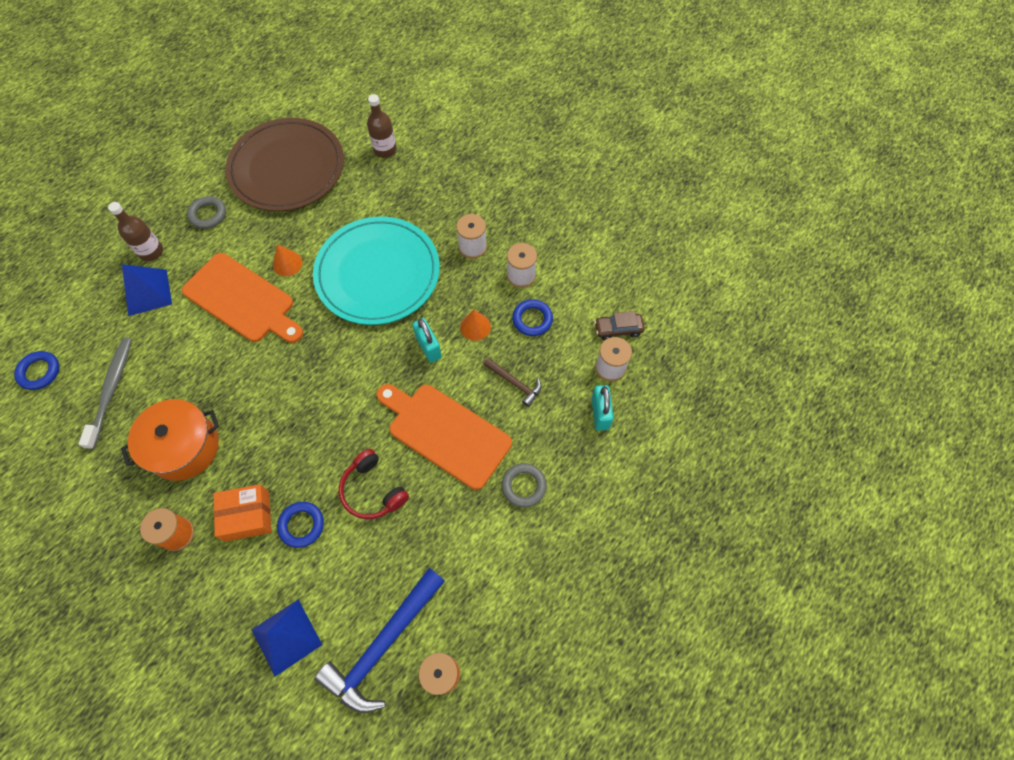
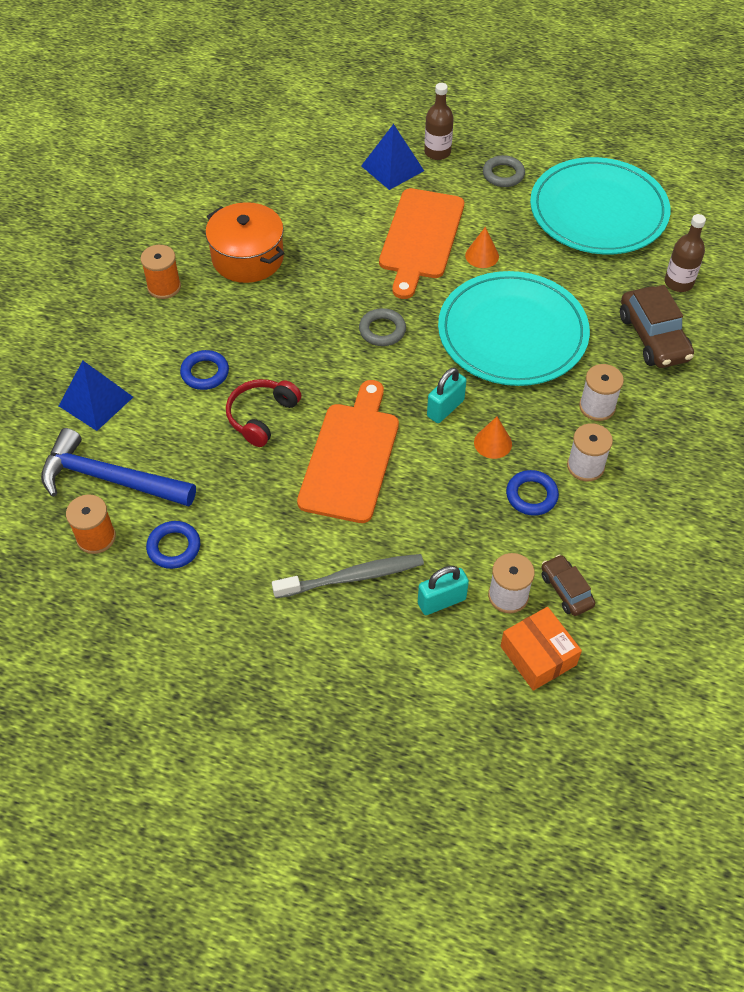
camera: 70 degrees right, 10 degrees down
(39, 372) = (277, 134): blue ring -> blue ring (174, 547)
(111, 390) = (281, 186): grey toothbrush -> grey toothbrush (352, 577)
(247, 516) = (199, 329): orange box -> orange box (538, 655)
(287, 168) = (598, 211): brown plate -> turquoise plate
(427, 186) = (653, 337): none -> brown car
(515, 383) = (440, 503): brown hammer -> none
(523, 486) = (319, 549): grey ring -> grey ring (382, 330)

